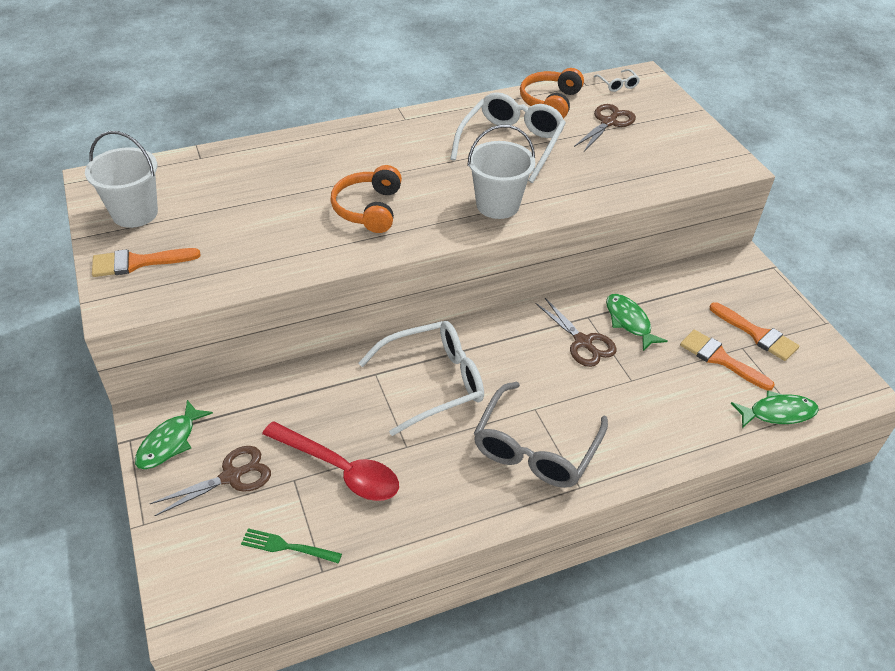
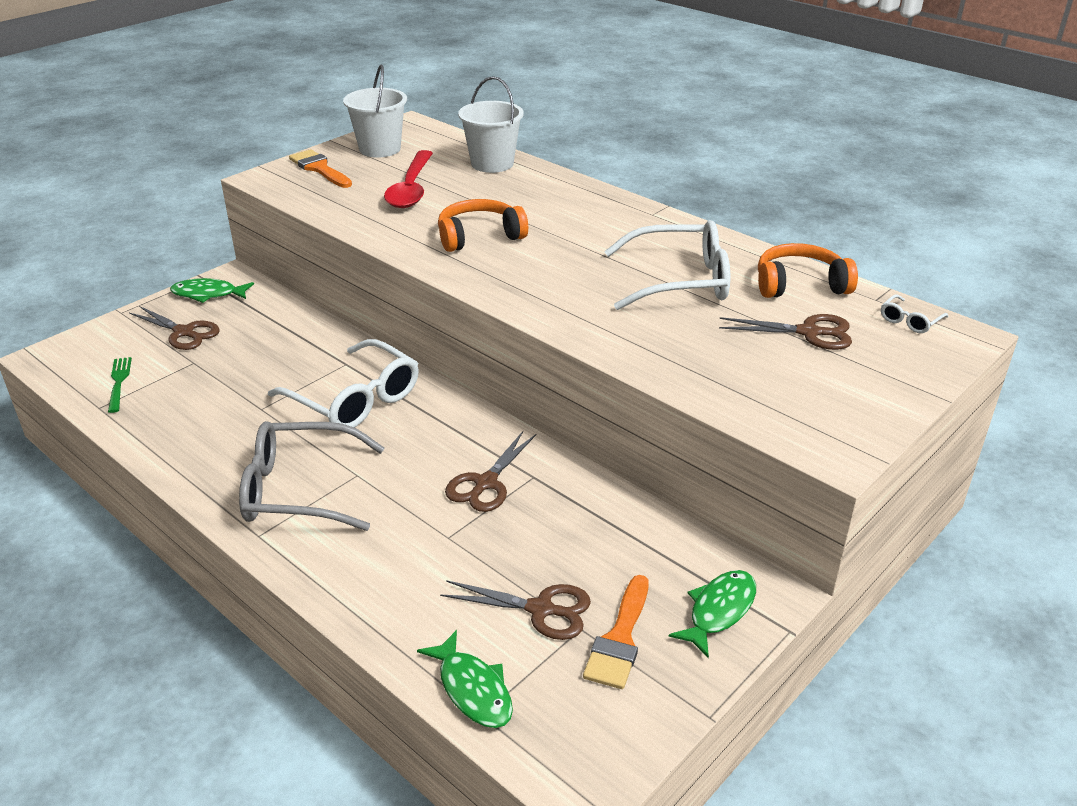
camera: 65 degrees right, 10 degrees down
(340, 469) = (216, 381): red spoon -> red spoon (411, 188)
(497, 205) = (554, 300): white bucket -> white bucket (492, 163)
(629, 322) = (550, 512): green fish -> green fish (719, 611)
(720, 359) = (541, 609): orange brush -> brown scissors

